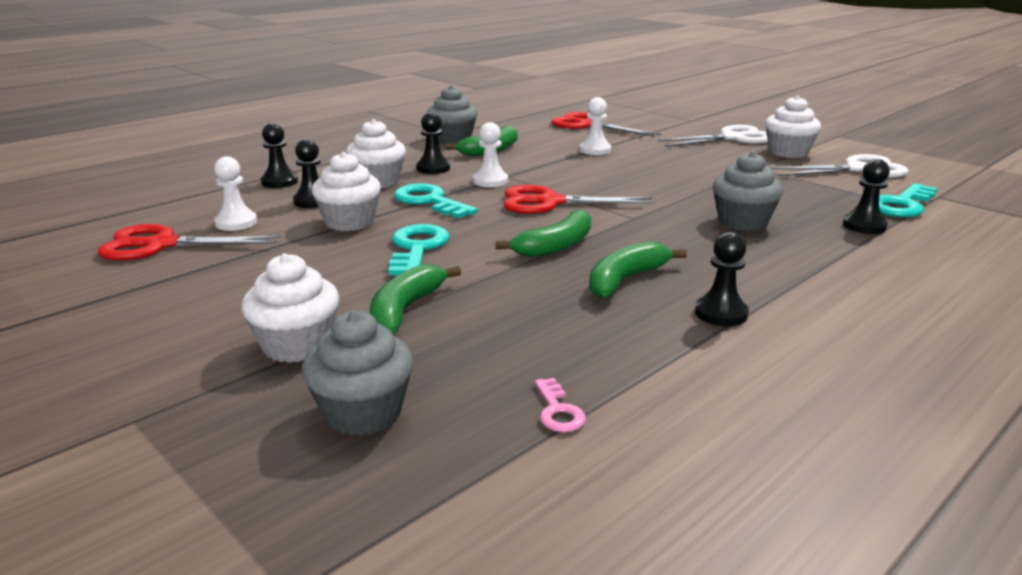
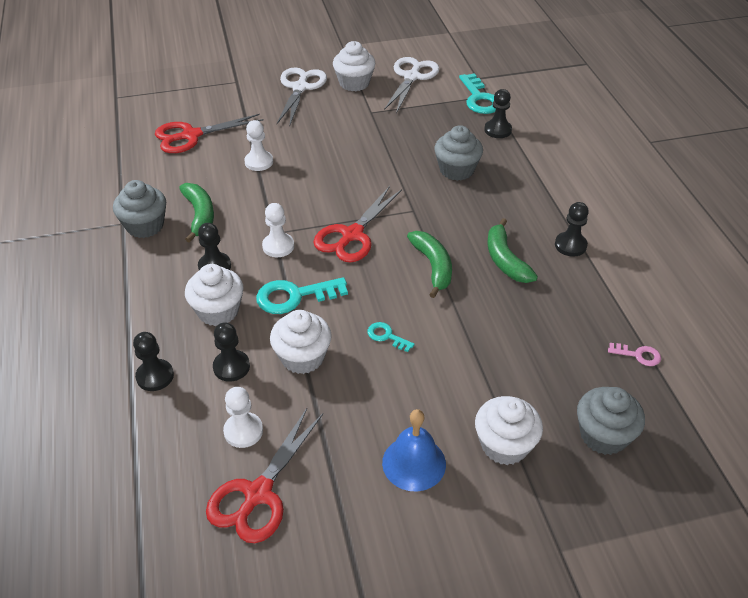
camera: 60 degrees left, 20 degrees up
(237, 301) = (414, 463): none -> blue bell
(405, 309) = (484, 376): green banana -> none
(417, 248) = (386, 336): turquoise key -> turquoise key, size x0.53

